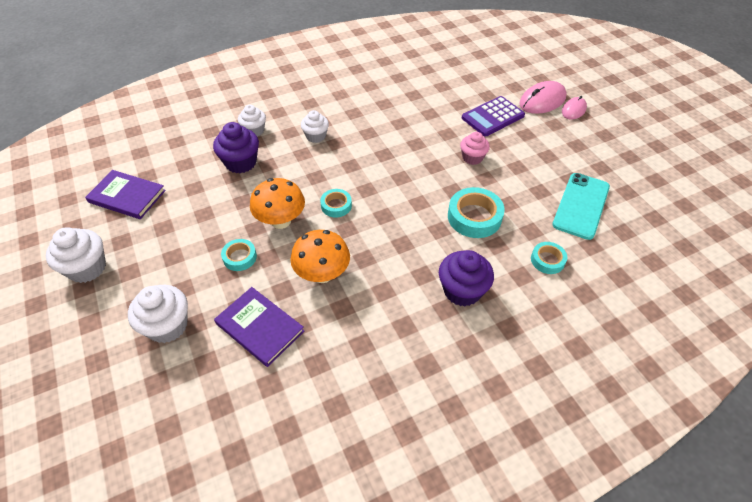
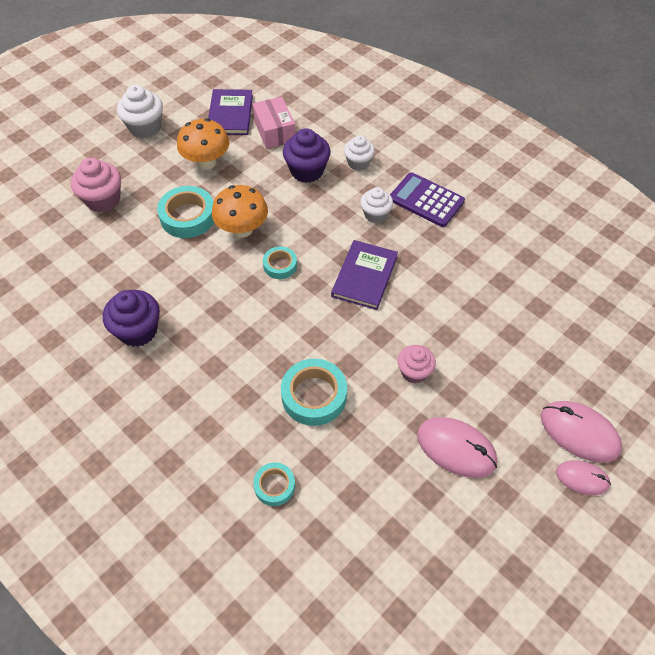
camera: 70 degrees right, 5 degrees up
(167, 326) = (103, 200): white cupcake -> pink cupcake
(176, 171) = (274, 131): none -> pink box
(240, 257) = (188, 217): turquoise tape -> turquoise tape, size x1.72
(260, 327) = (117, 259): purple book -> purple book (364, 276)
(322, 274) = (188, 283): orange mushroom -> orange mushroom (206, 162)
(462, 291) = (203, 407): purple cupcake -> purple cupcake (138, 330)
(493, 117) = (507, 378): purple calculator -> purple calculator (426, 200)
(540, 156) = (456, 448): none -> pink mouse
(581, 205) = (382, 513): turquoise phone -> none

